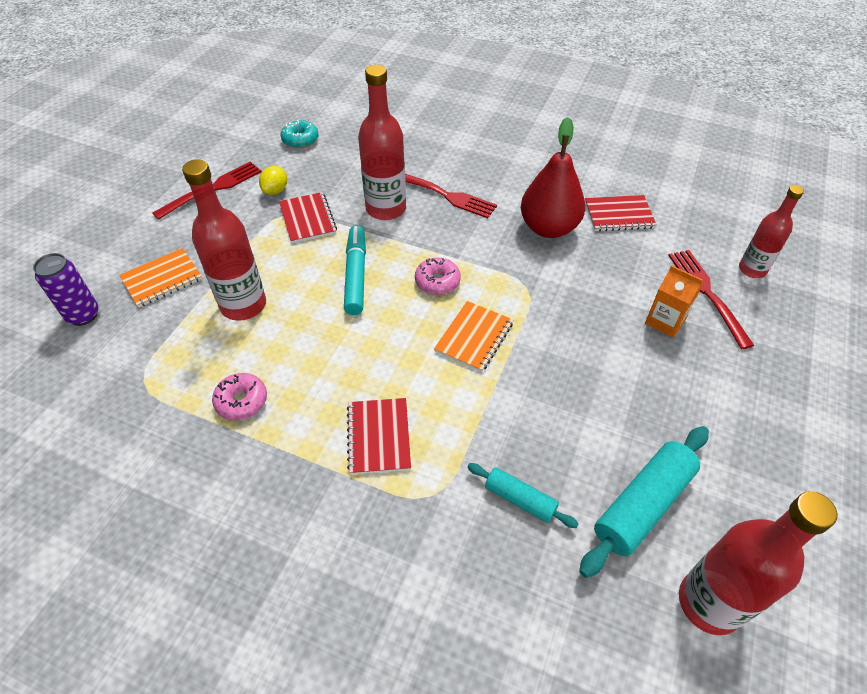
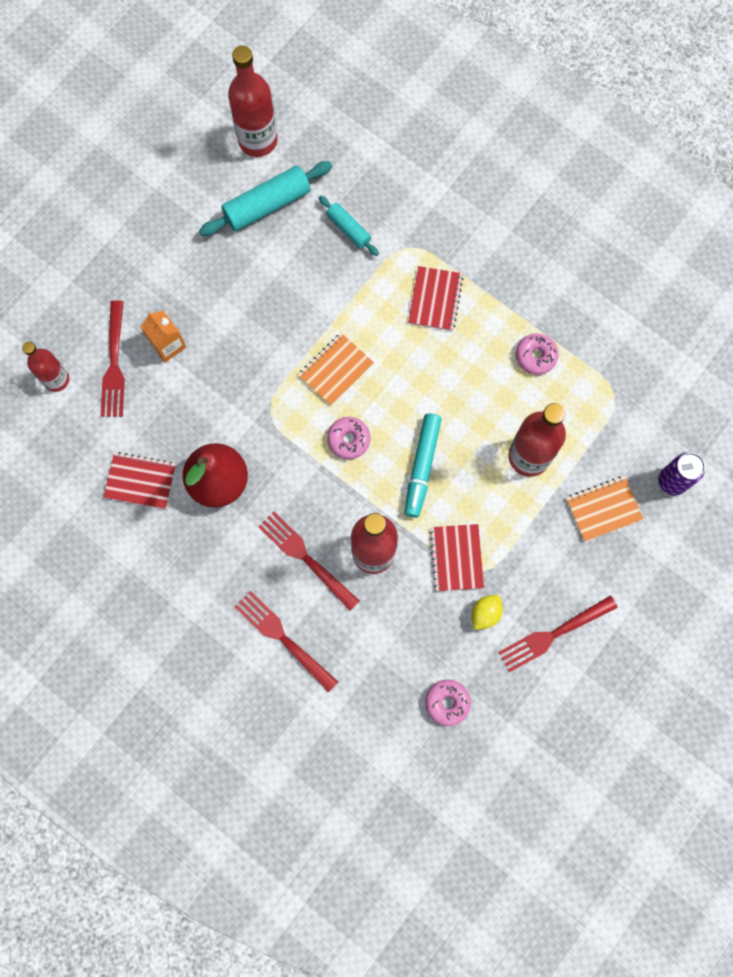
camera: 165 degrees left, 25 degrees up
(300, 140) = (447, 702): turquoise donut -> pink donut
(444, 149) = (283, 638): none -> red fork

